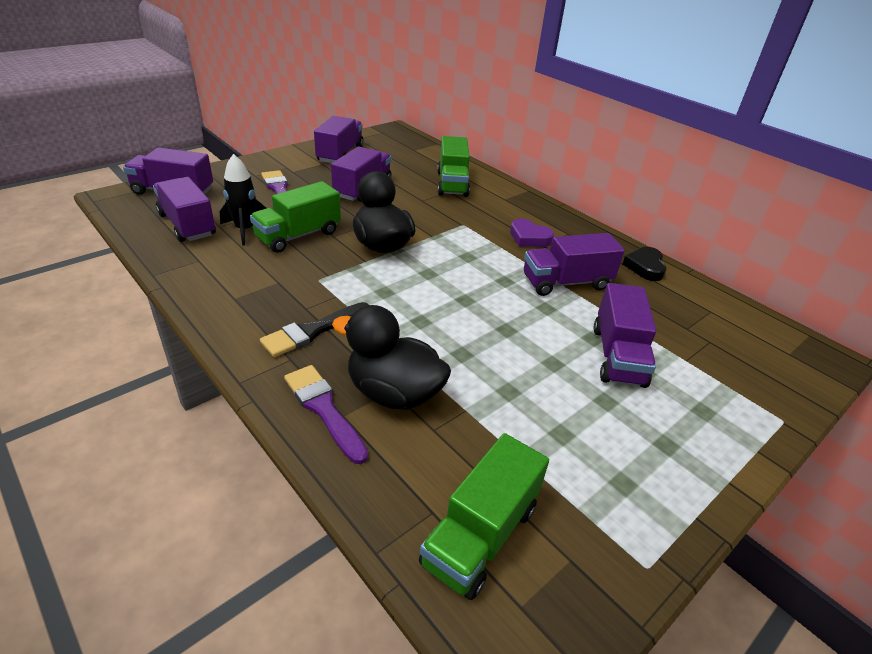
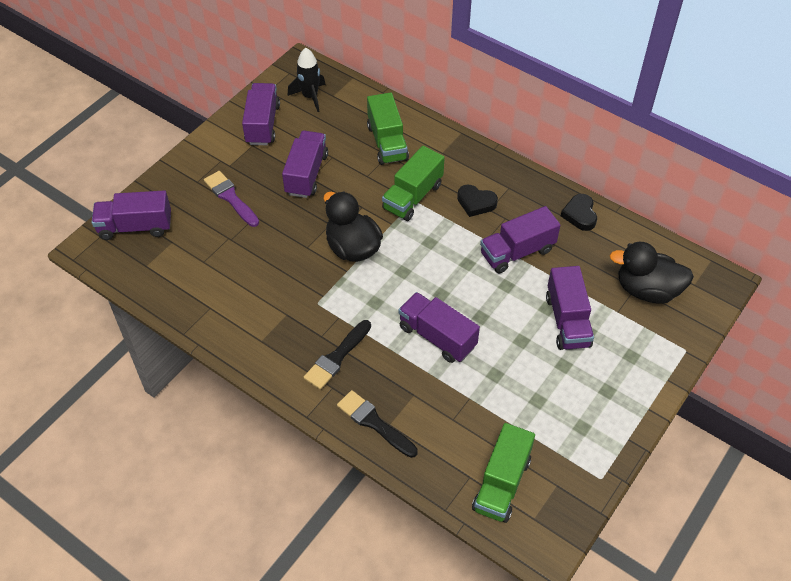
camera: 10 degrees left, 15 degrees up
(187, 225) = (175, 268): purple truck -> purple truck (437, 337)
(245, 230) = (228, 260): black rocket -> black rocket (310, 97)
(298, 235) = (277, 255): green truck -> green truck (412, 196)
(324, 409) = (374, 423): purple brush -> black brush
(393, 393) = (416, 397): black duck -> black duck (647, 290)
(529, 237) = (476, 203): purple heart -> black heart

